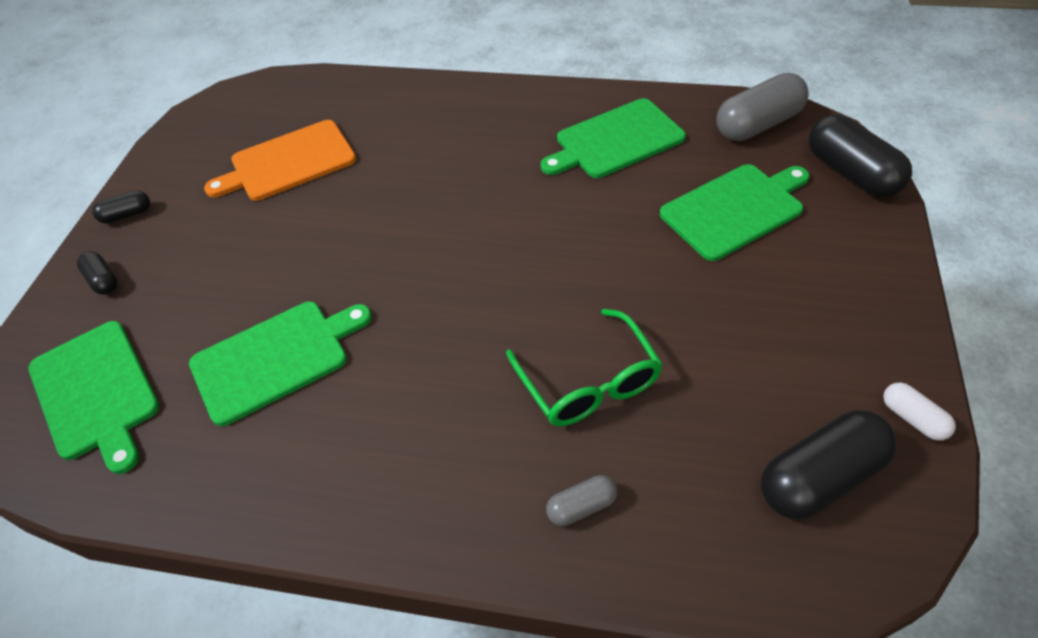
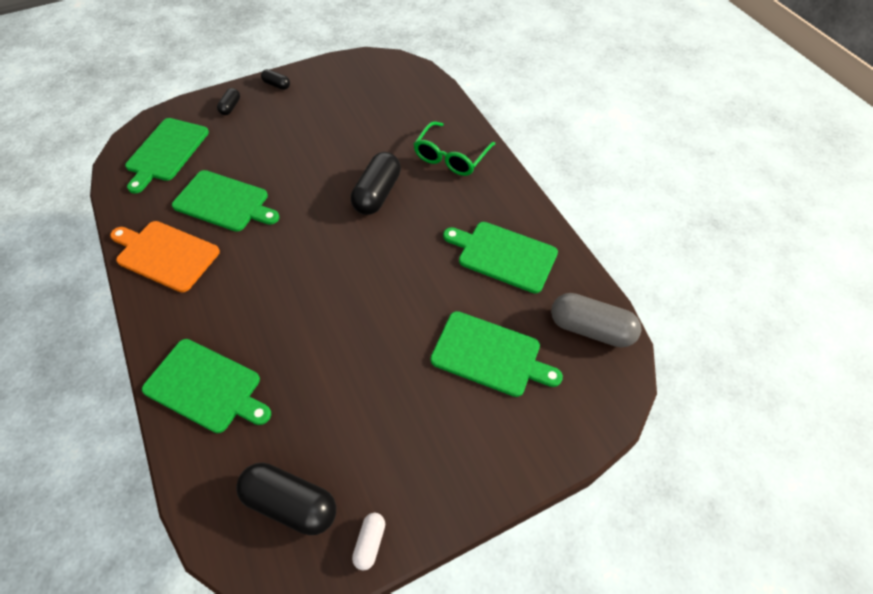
camera: 50 degrees right, 5 degrees up
(288, 162) = (360, 118): orange cutting board -> orange cutting board (165, 254)
(581, 506) = (206, 387): grey capsule -> green cutting board
(589, 382) = (291, 347): green glasses -> green glasses (451, 157)
(851, 173) = (586, 411): black capsule -> black capsule (377, 194)

